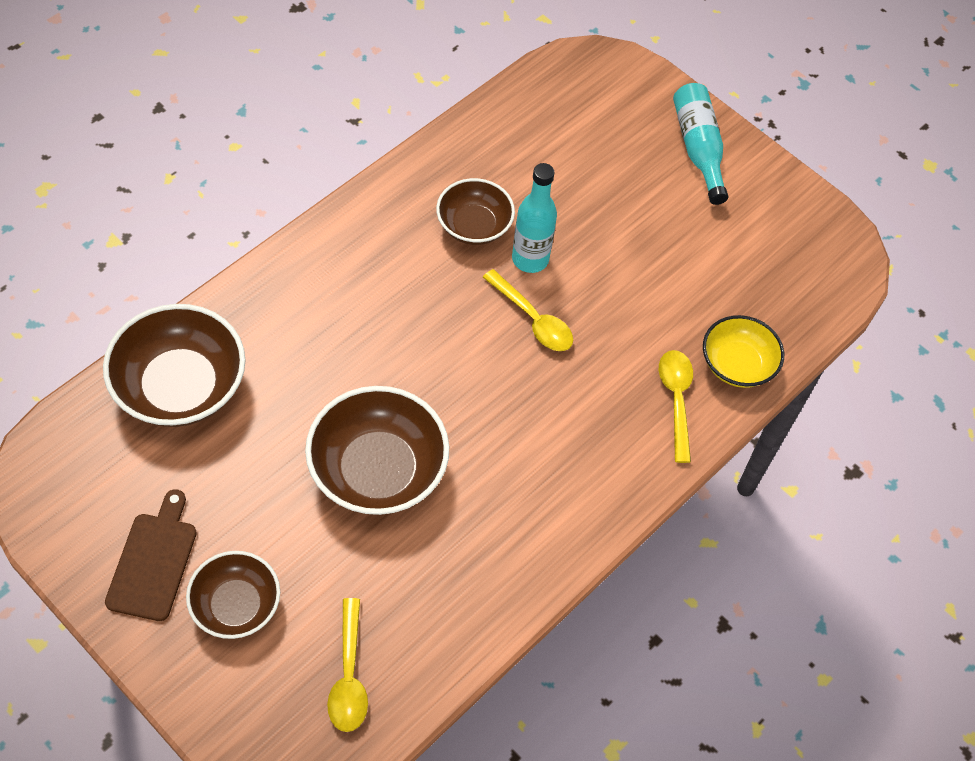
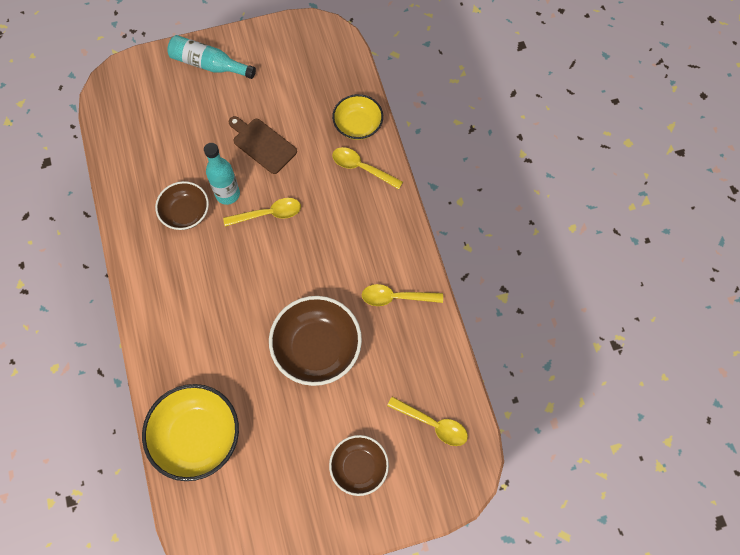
camera: 55 degrees left, 10 degrees up
(153, 561) = (306, 503): brown cutting board -> brown cutting board (262, 144)
(180, 386) = (197, 436): brown bowl -> yellow bowl
(510, 537) = (396, 297): none -> yellow spoon

